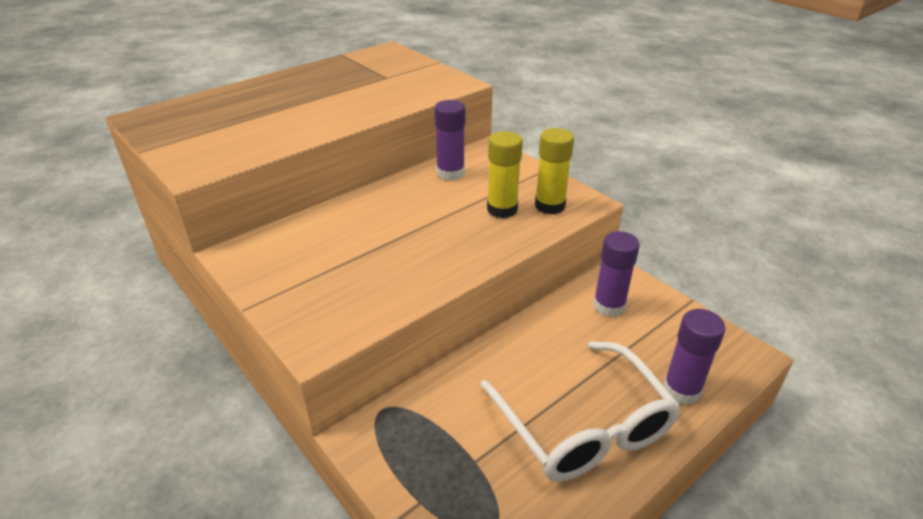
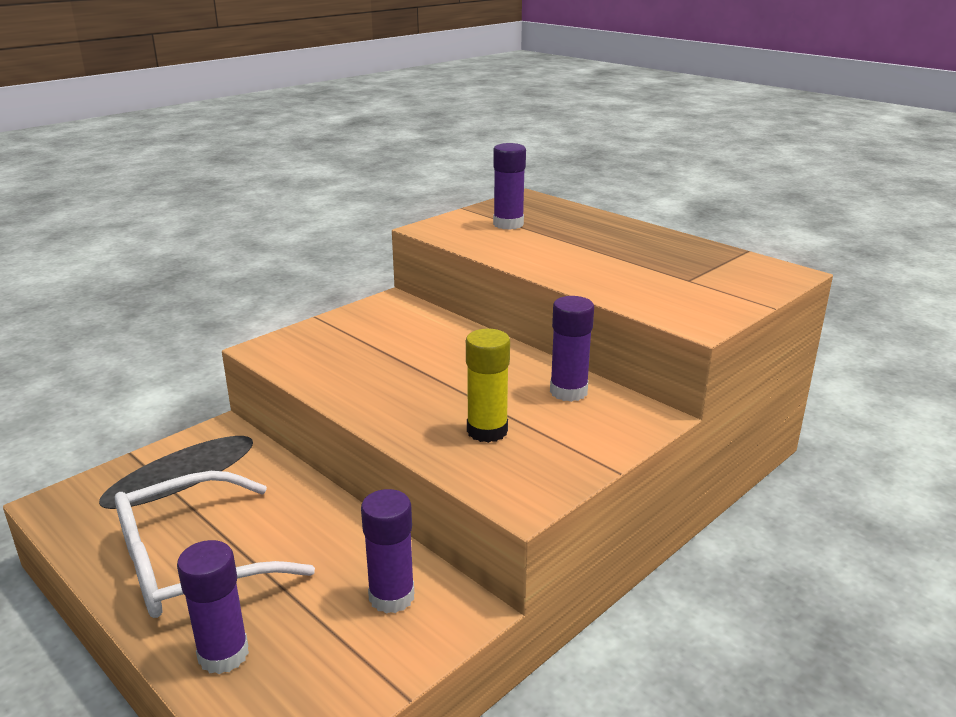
camera: 85 degrees right, 10 degrees down
(217, 130) = (508, 224): none -> purple glue stick
(550, 206) = (503, 468): yellow glue stick -> none

